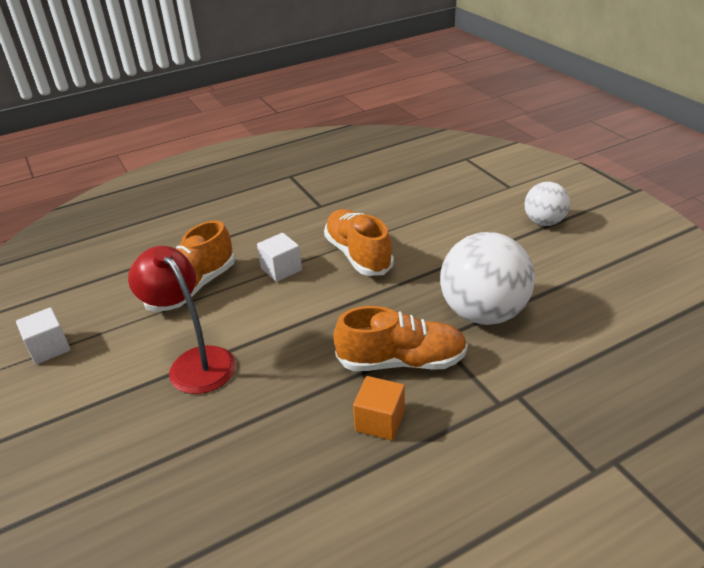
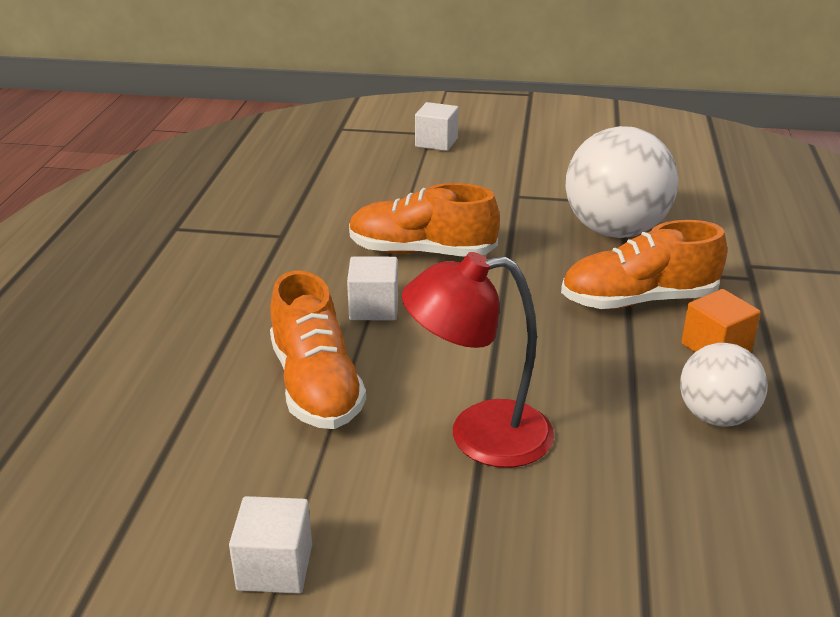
camera: 55 degrees left, 5 degrees down
(401, 361) = (638, 300): orange shoe -> orange shoe turned 135 degrees counterclockwise
(500, 194) = (436, 142): none -> white cube
(544, 222) = (515, 145): white ball -> white ball (716, 416)

